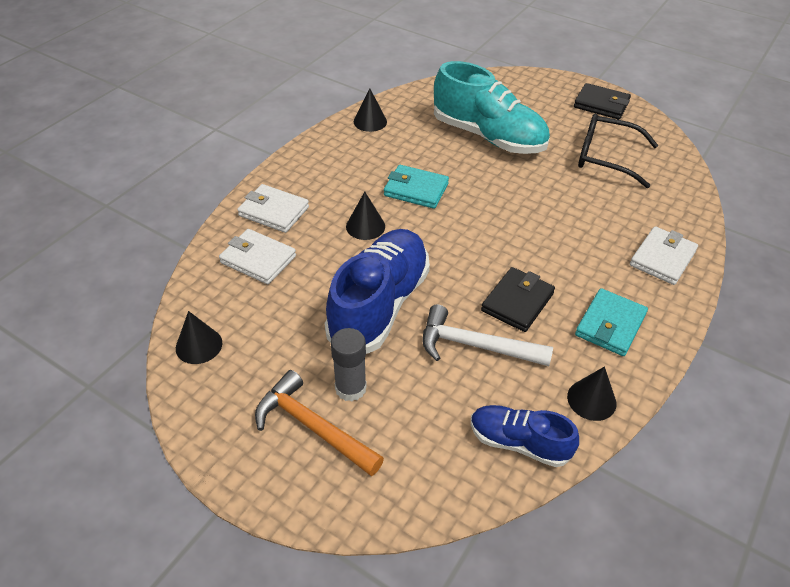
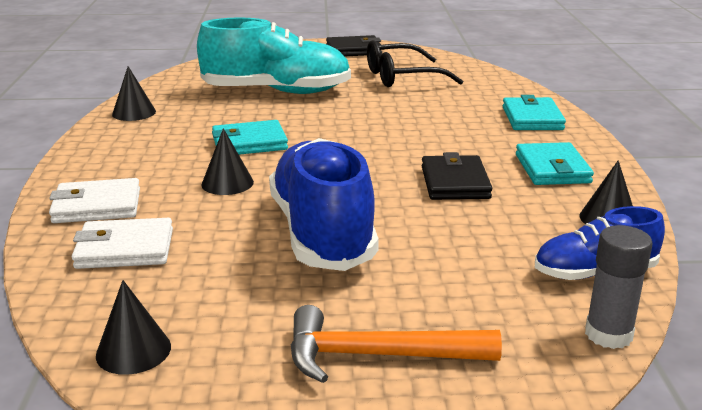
camera: 35 degrees left, 20 degrees down
(350, 388) = (377, 306): grey glue stick -> grey glue stick (608, 334)
(475, 346) = (459, 224): white hammer -> none
(662, 258) = (532, 118): white wallet -> turquoise wallet

